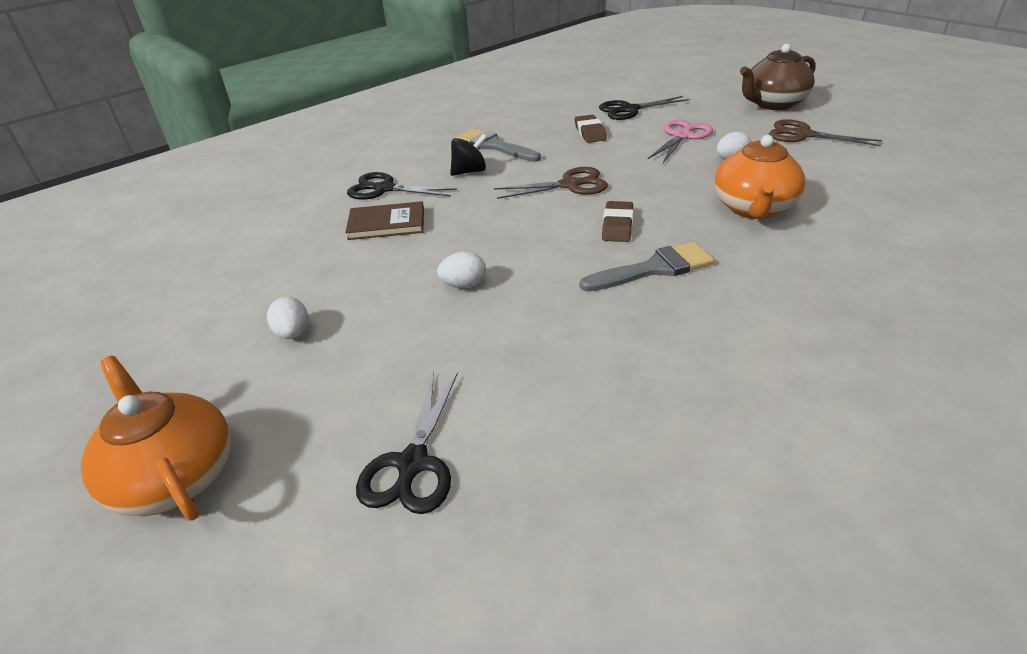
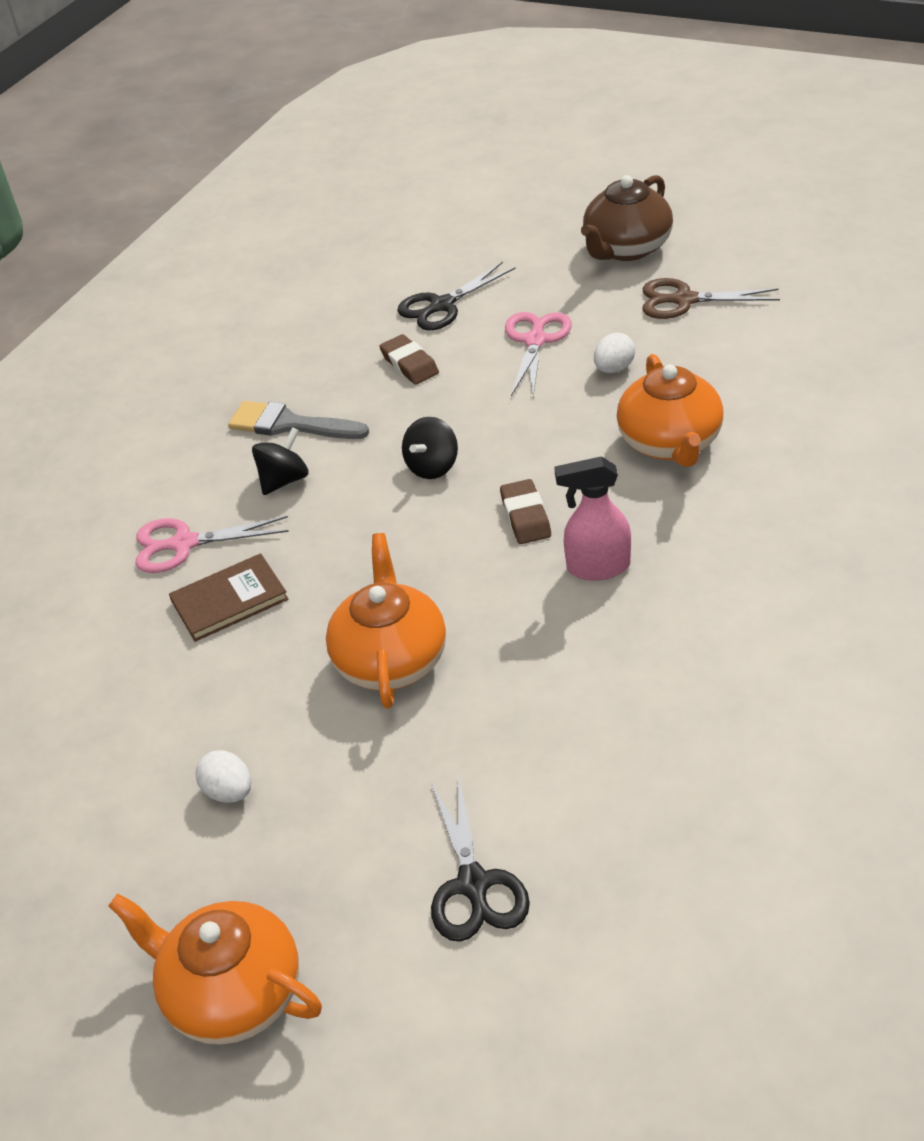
camera: 20 degrees left, 5 degrees up
(384, 189) = (184, 544): black scissors -> pink scissors
(464, 285) = (391, 659): white egg -> orange teapot
(570, 185) = (433, 467): brown scissors -> black spinning top
(654, 269) = (597, 567): grey brush -> pink spray bottle

